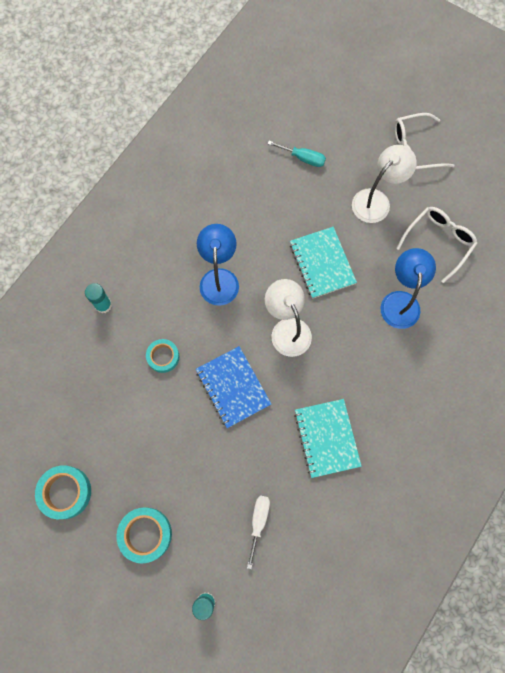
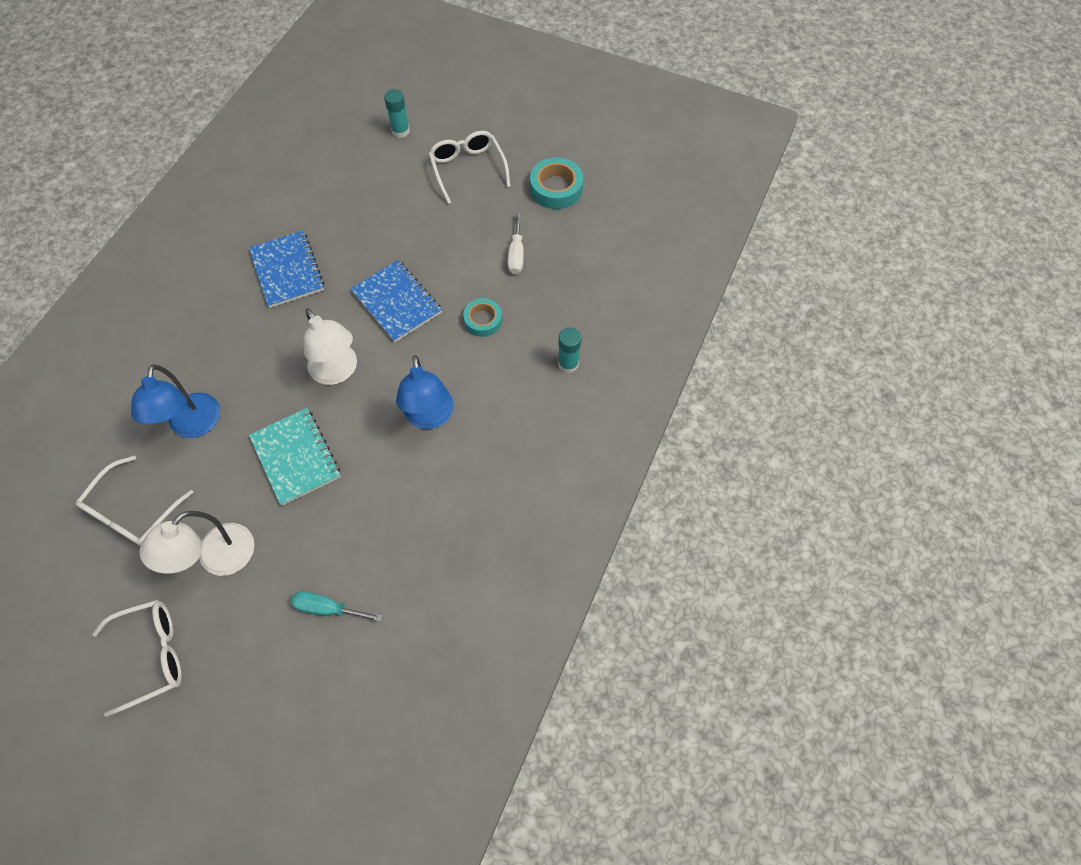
camera: 170 degrees right, 10 degrees down
(145, 534) = (467, 169): turquoise tape -> white glasses
(258, 522) = (356, 193): white screwdriver -> white screwdriver (516, 254)
(327, 438) = (287, 271): turquoise notebook -> blue notebook

